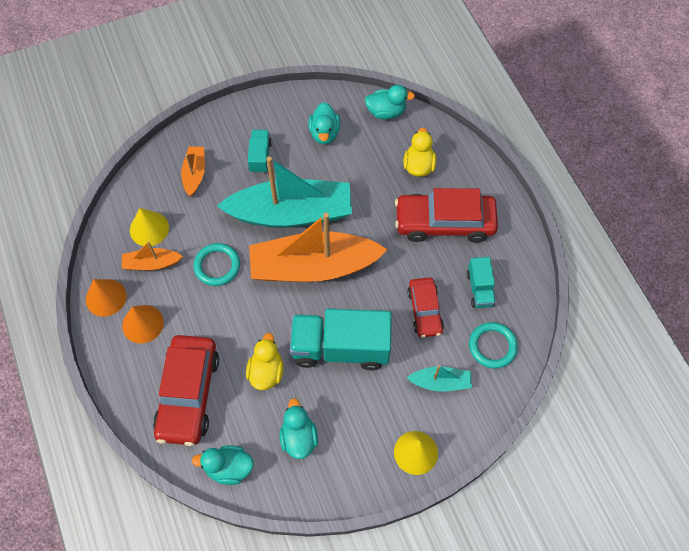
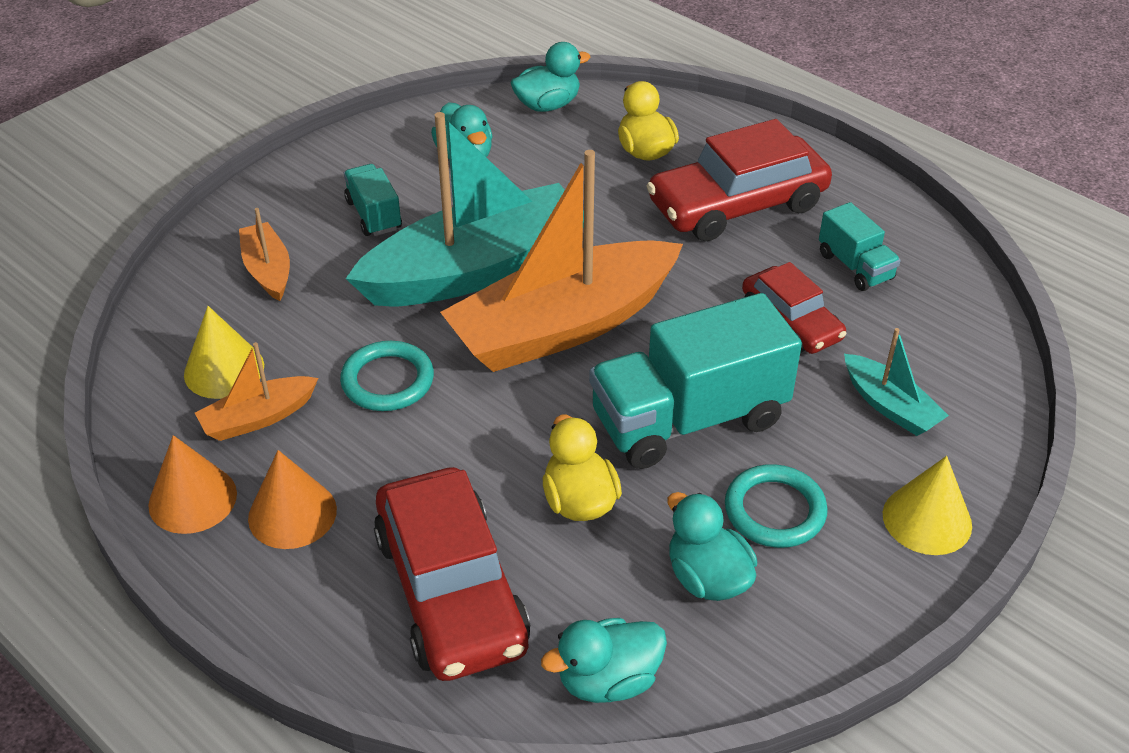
camera: 25 degrees left, 20 degrees down
(440, 382) = (890, 406): turquoise boat -> turquoise boat turned 75 degrees clockwise
(492, 346) = (933, 330): turquoise ring -> turquoise ring (775, 510)

